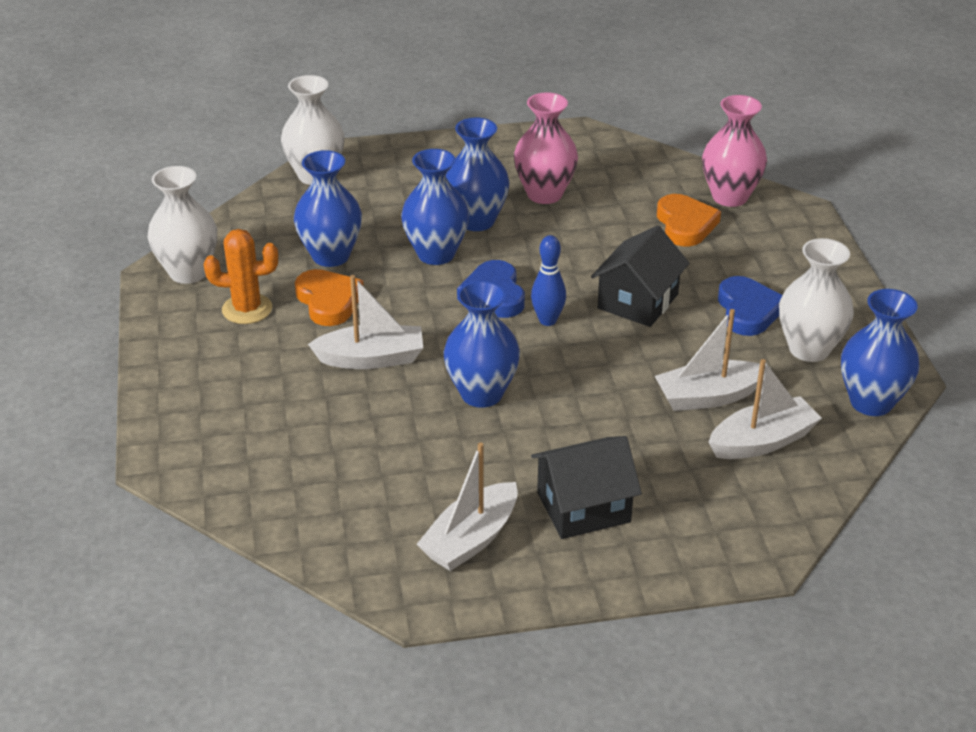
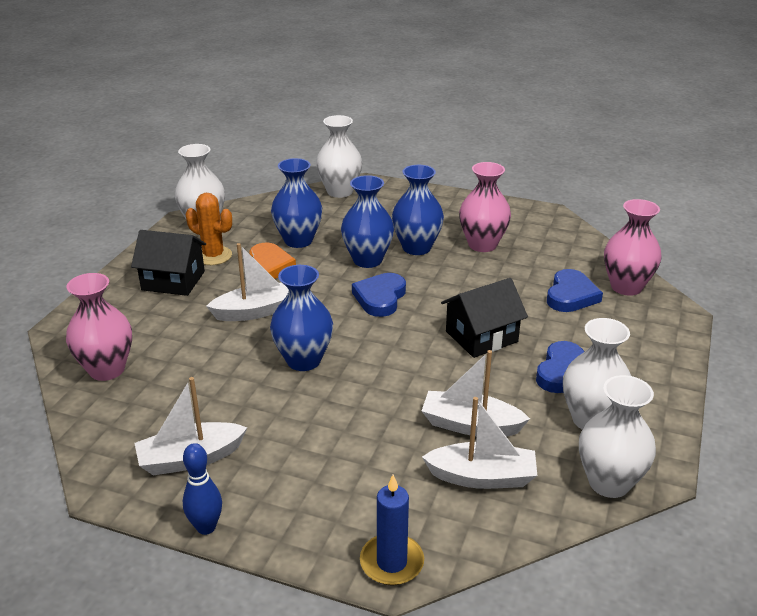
camera: 30 degrees right, 5 degrees down
(272, 487) = (107, 369): none -> pink vase
(371, 358) = (255, 311): white boat -> white boat turned 45 degrees counterclockwise
(547, 320) = (400, 327): blue bowling pin -> blue bowling pin (206, 527)
(583, 507) = (292, 470): black house -> black house (173, 281)
(685, 225) = (571, 295): orange heart -> blue heart
(753, 549) = (391, 562): none -> blue candle
(871, 402) = (609, 483): blue vase -> white vase

